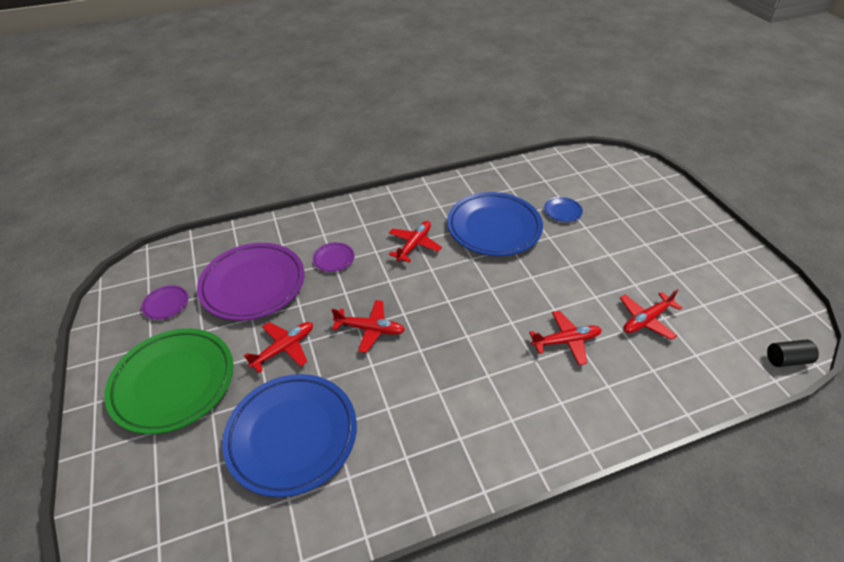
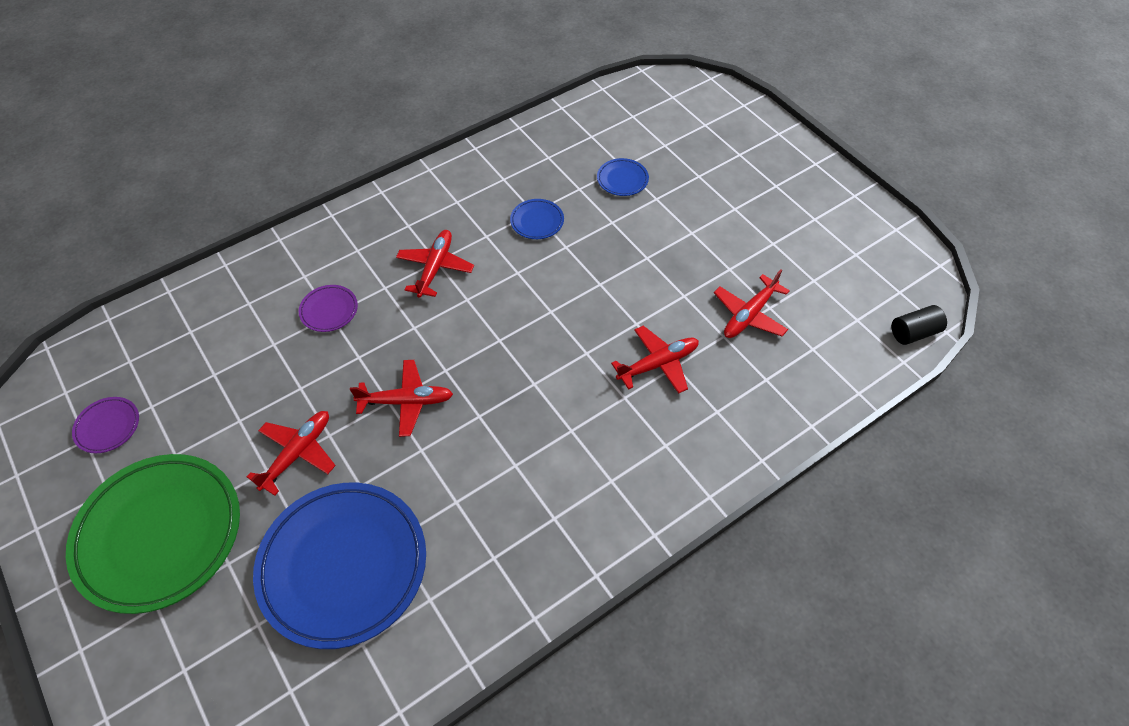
camera: 15 degrees left, 10 degrees up
(253, 284) = (226, 372): purple plate -> none
(494, 228) = (537, 221): blue plate -> blue plate, size x0.42

